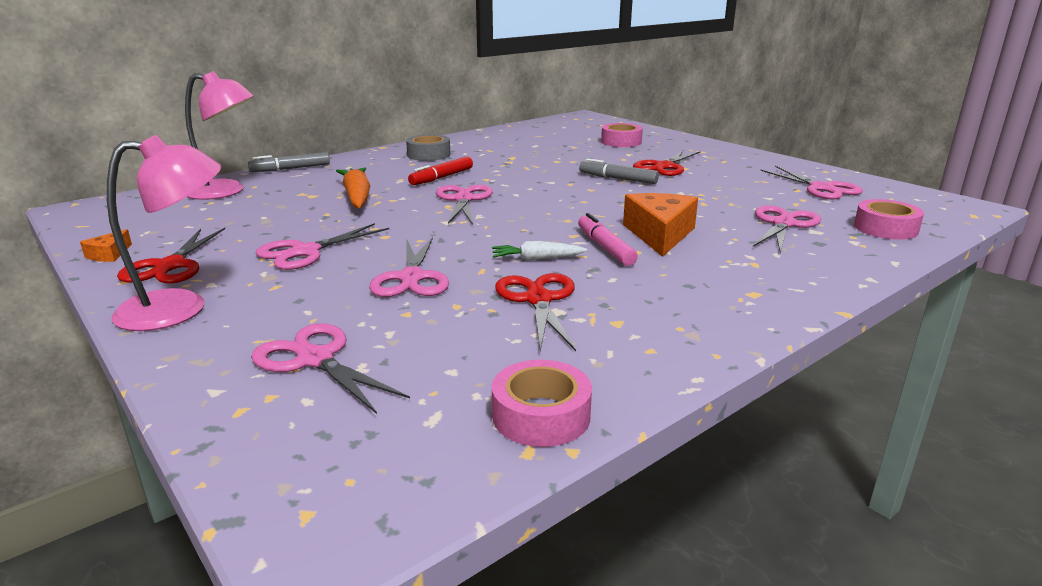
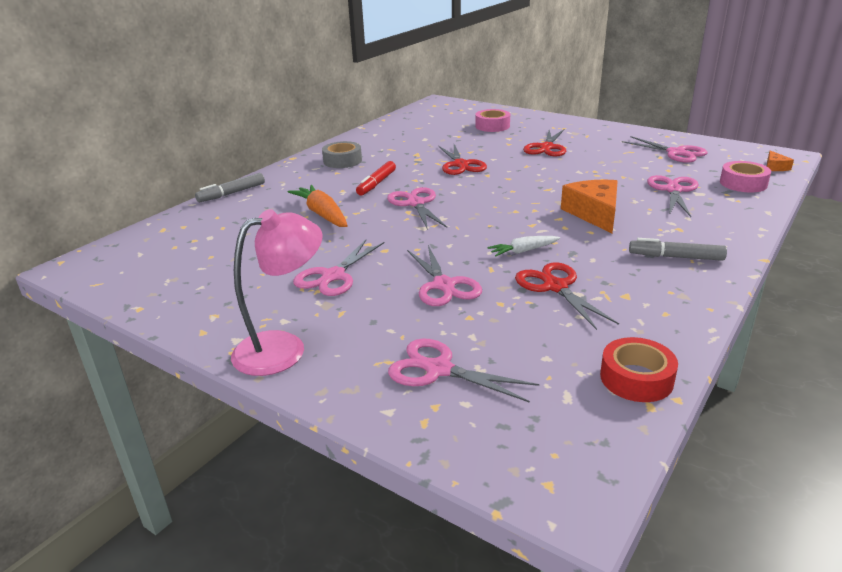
camera: 15 degrees left, 5 degrees up
(109, 254) = (159, 309): orange cheese -> orange cheese (775, 167)
(170, 266) = (229, 310): red scissors -> red scissors (461, 165)
(226, 191) = (197, 226): pink lamp -> none
(541, 415) = (636, 378): pink tape -> red tape
(605, 248) = (565, 232): pink marker -> none
(618, 179) = (521, 165): grey marker -> grey marker (676, 257)

